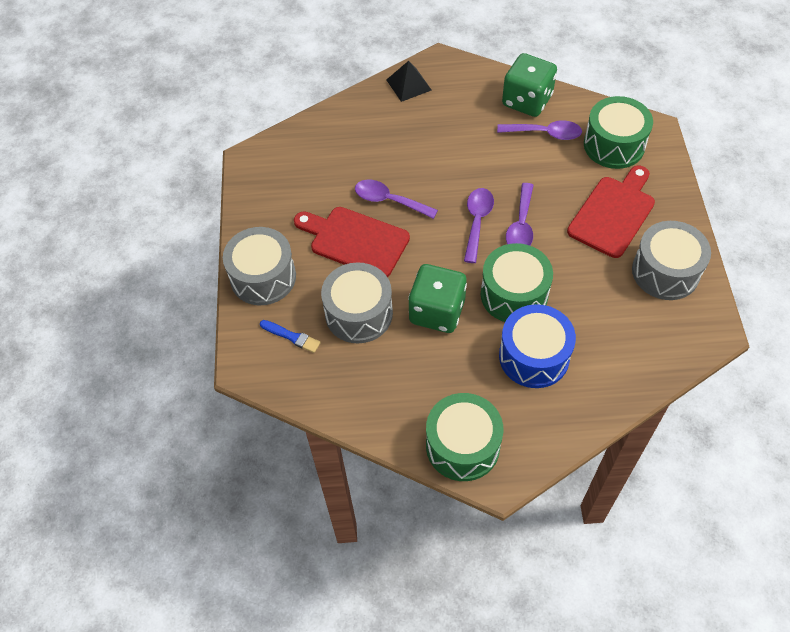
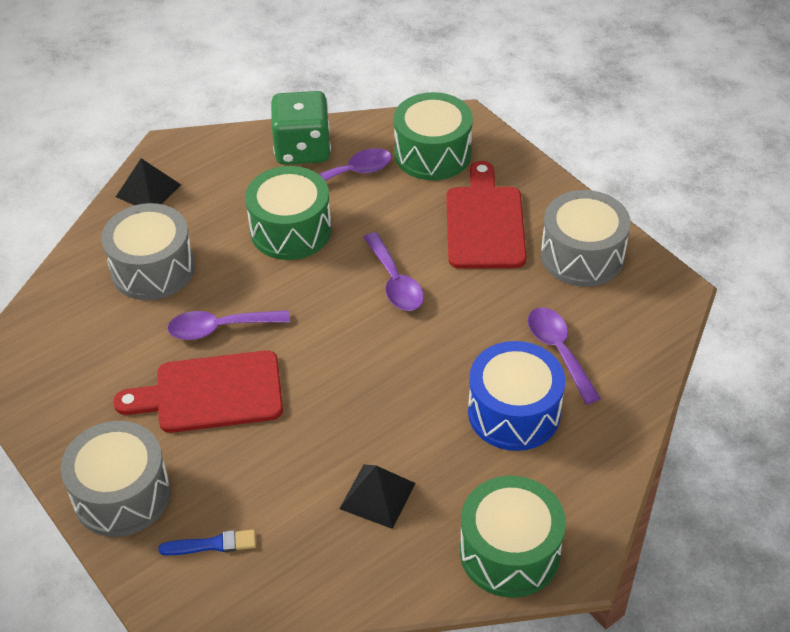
camera: 35 degrees left, 10 degrees down
(359, 313) = (277, 473): grey drum -> grey drum (153, 269)
(407, 362) = (377, 495): none -> black pyramid
(437, 311) = (369, 422): green dice -> none
(477, 222) = (342, 302): purple spoon -> purple spoon (558, 351)
(514, 294) = (442, 358): green drum -> green drum (291, 230)

